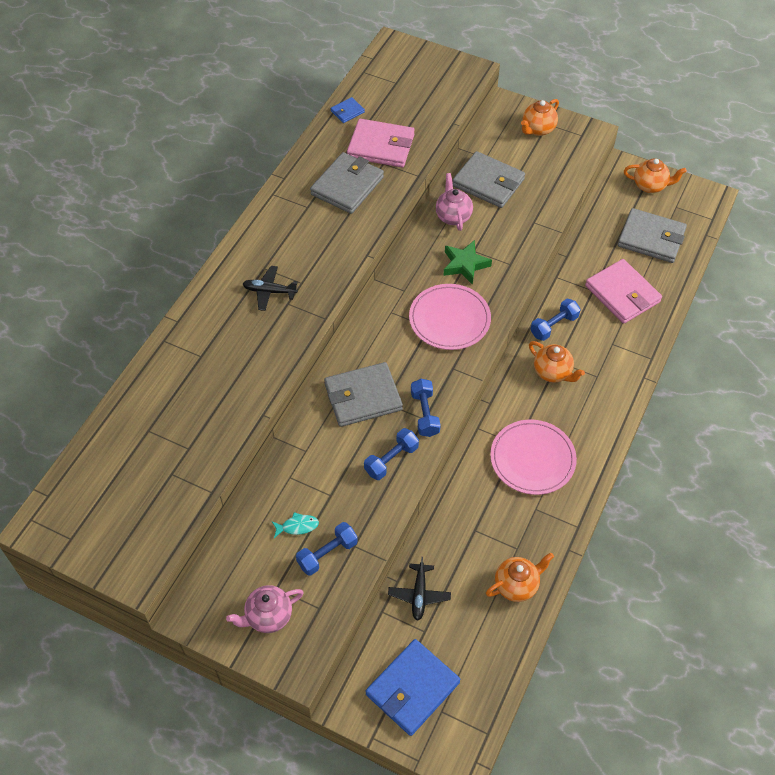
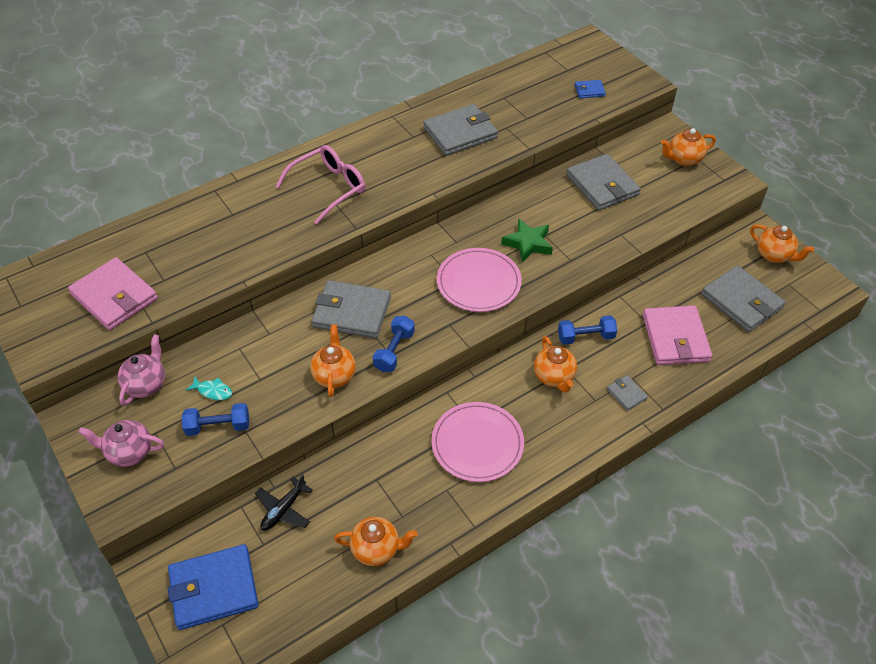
camera: 30 degrees right, 5 degrees down
(269, 291) = (328, 188): black plane -> pink glasses
(347, 111) = (507, 77): blue wallet -> blue wallet (589, 91)
(381, 146) = (514, 113): pink wallet -> pink wallet (114, 297)
(391, 460) = (334, 375): blue dumbbell -> orange teapot
(453, 216) = (548, 200): pink teapot -> pink teapot (146, 385)
(617, 359) = (626, 394): none -> grey wallet

